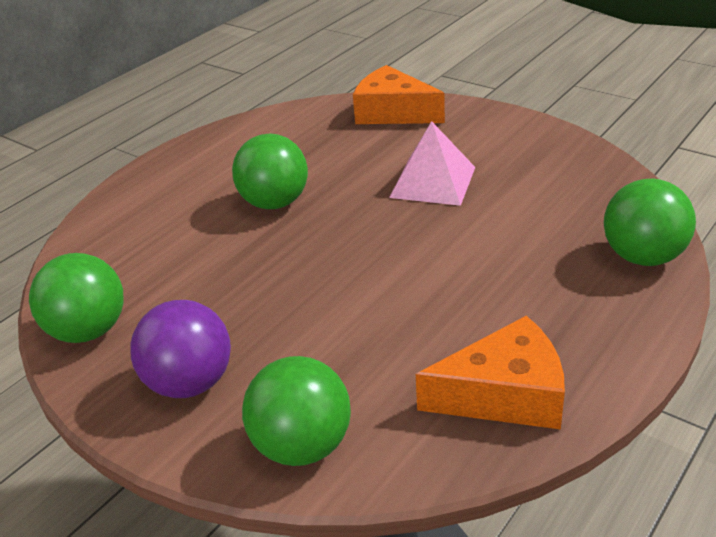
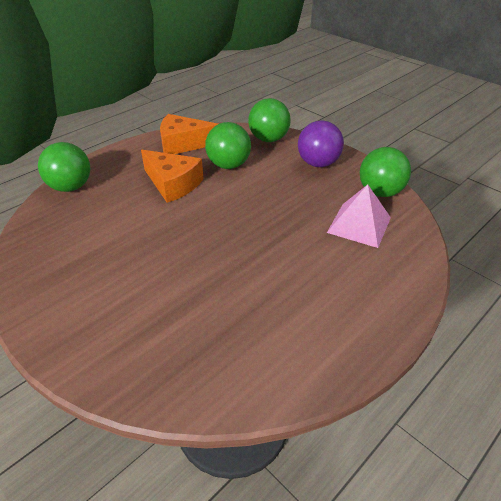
camera: 175 degrees left, 5 degrees up
(275, 202) = (274, 263): green ball -> green ball (228, 165)
(393, 113) = (138, 366): orange cheese -> orange cheese (173, 184)
(432, 182) = (150, 261): pink pyramid -> pink pyramid (359, 225)

